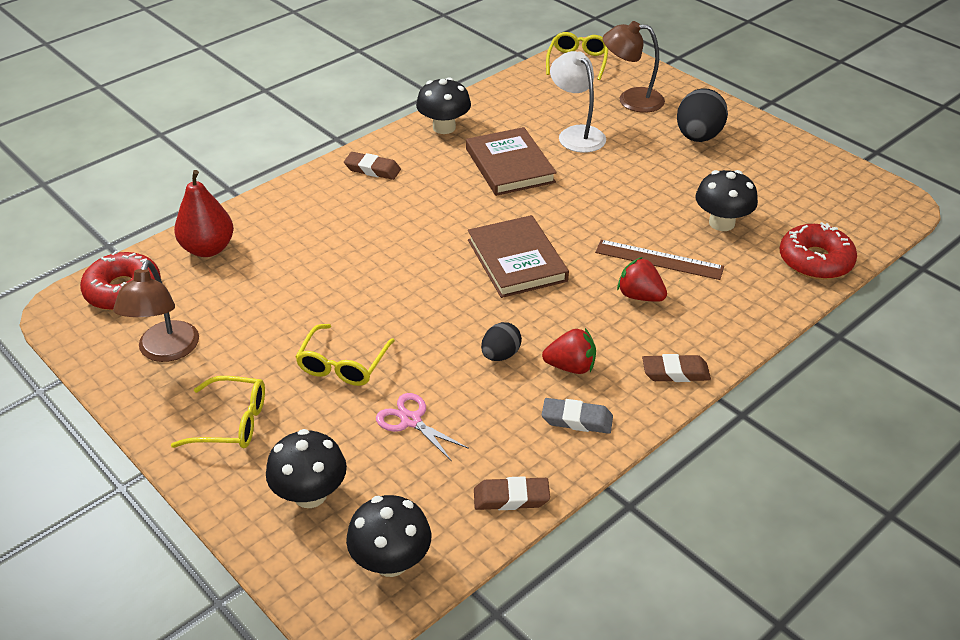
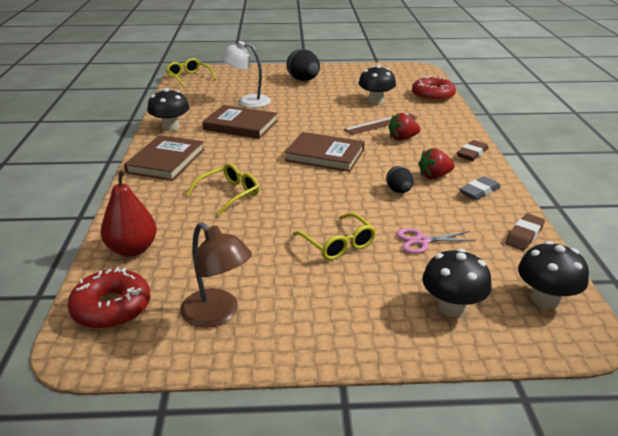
camera: 50 degrees left, 10 degrees down
(232, 422) = (340, 313): yellow glasses -> yellow glasses (229, 194)
(372, 169) = (166, 161): brown eraser -> brown book
(570, 367) = (434, 176): red strawberry -> red strawberry turned 150 degrees counterclockwise
(631, 100) = (246, 80): brown lamp -> none

